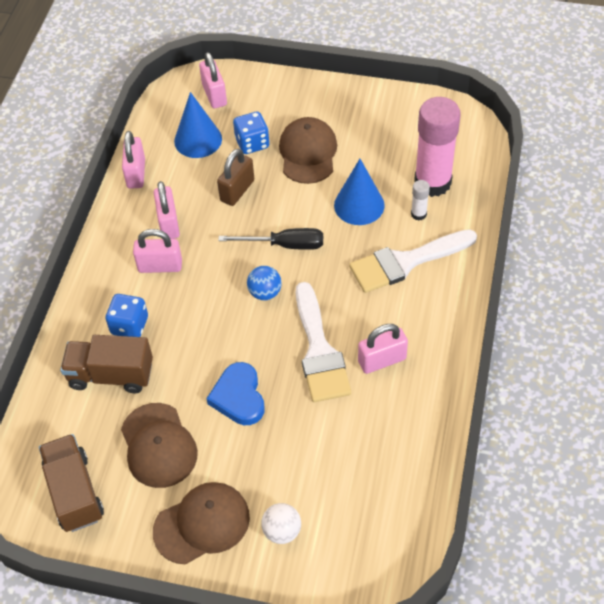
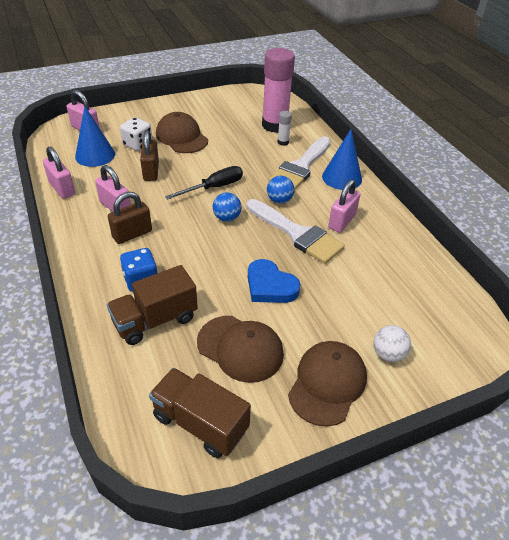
camera: 40 degrees left, 10 degrees down
(160, 266) = (132, 234): pink padlock -> brown padlock
(252, 143) = (137, 144): blue dice -> white dice
(339, 297) = (279, 200): none -> blue ball
(359, 205) = (242, 150): blue cone -> blue cone (342, 177)

